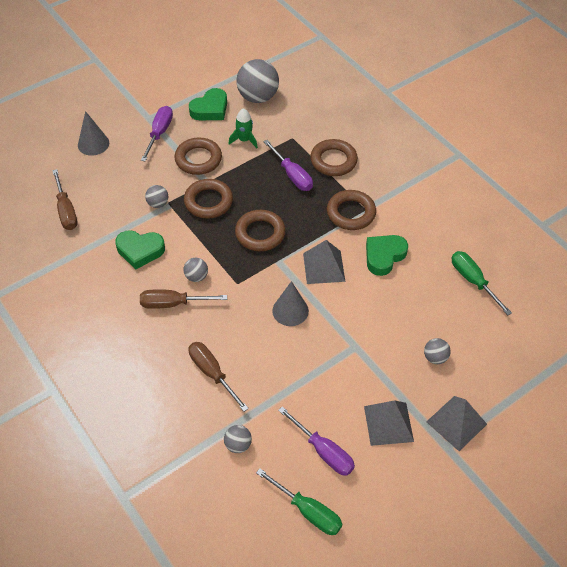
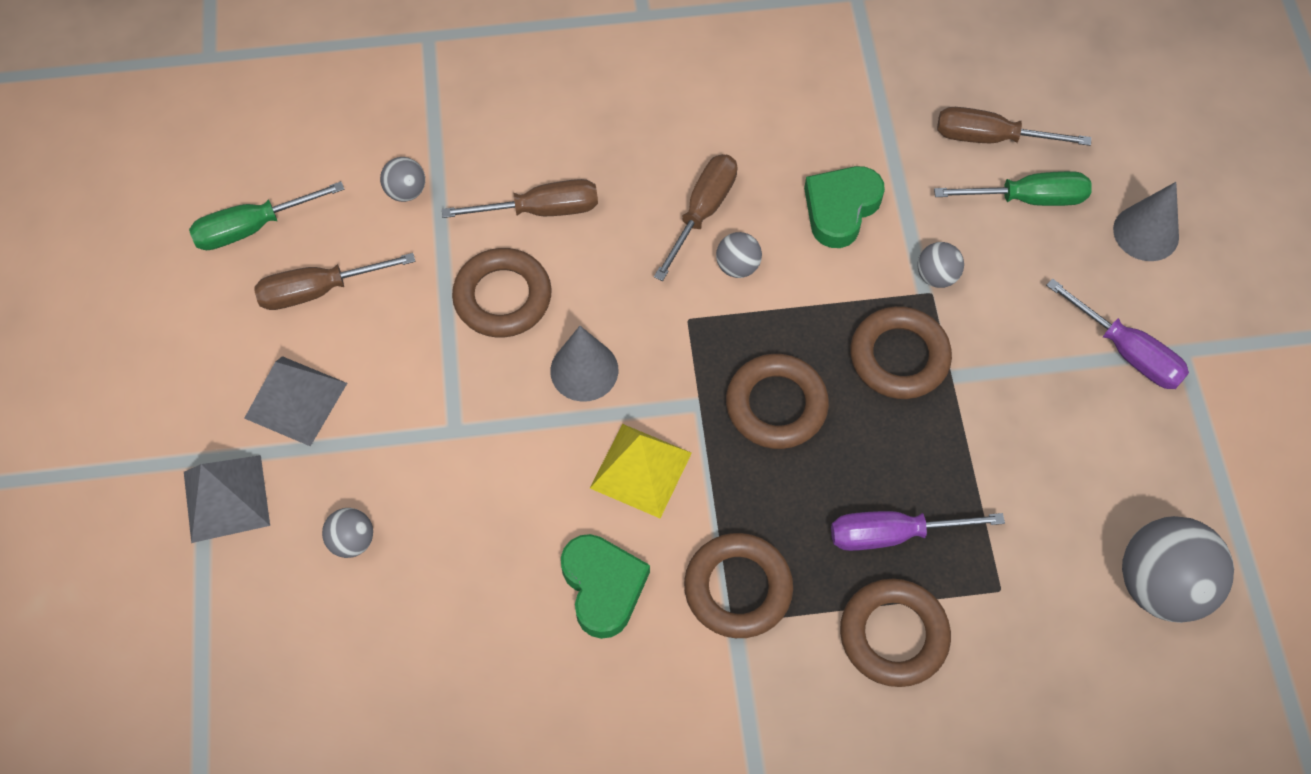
camera: 120 degrees right, 10 degrees up
(198, 159) = (1020, 388): brown ring -> brown ring (502, 297)
(210, 109) = (1160, 473): green heart -> none
(244, 140) = (1036, 494): green rocket -> none
(323, 451) = (319, 290): purple screwdriver -> brown screwdriver
(324, 267) = (641, 470): grey pyramid -> yellow pyramid
(473, 281) = (452, 713): green screwdriver -> green screwdriver (1027, 198)

